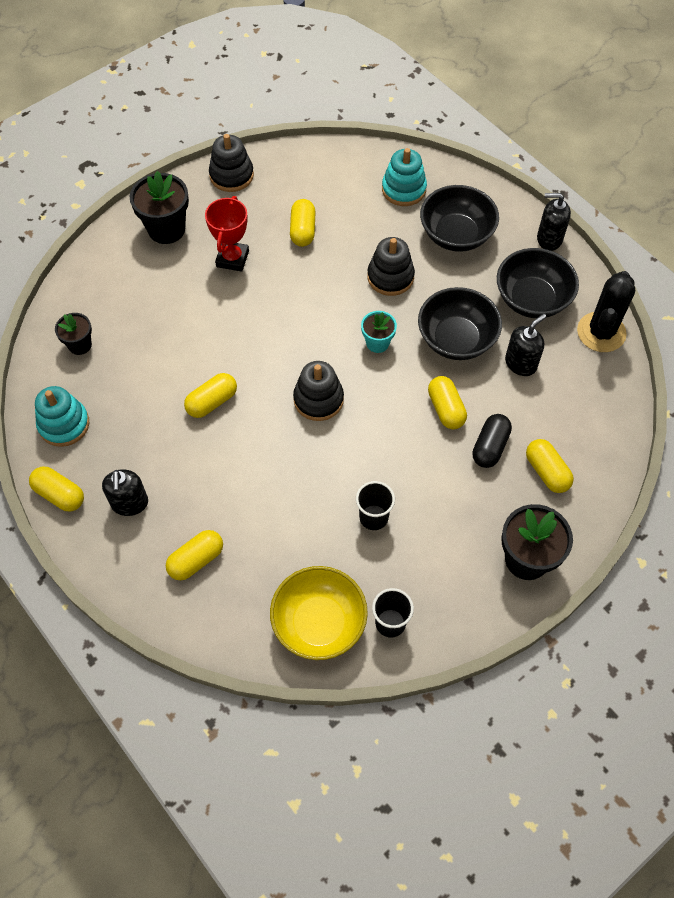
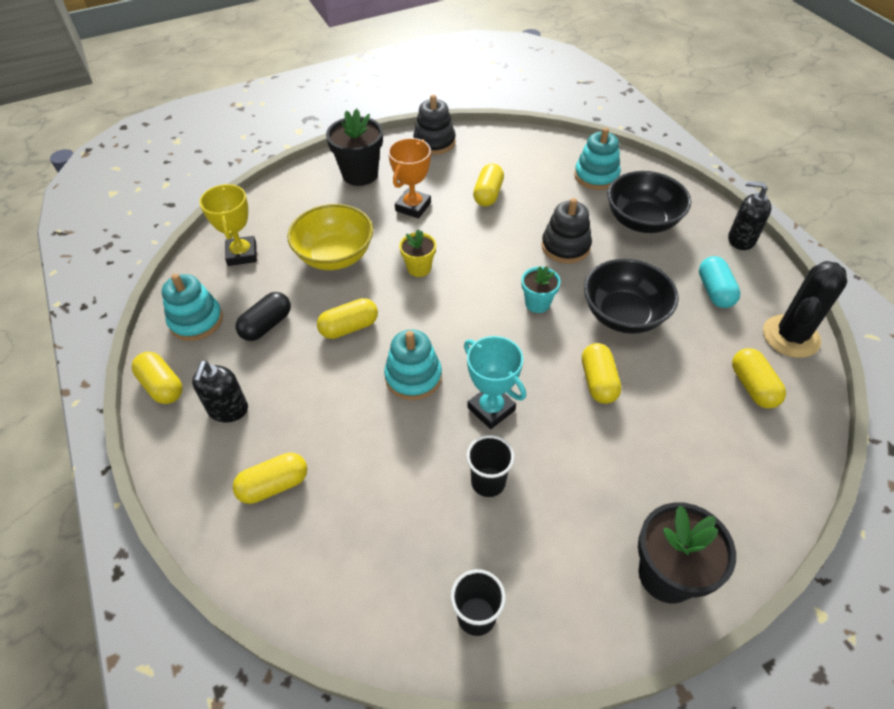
camera: 15 degrees right, 10 degrees down
(80, 345) = (242, 254): black flower pot -> yellow trophy
(232, 259) = (413, 207): red trophy -> orange trophy
(258, 327) = (419, 268): none -> yellow flower pot
(285, 438) = (413, 377): none -> turquoise stacking toy
(318, 399) = (460, 346): black stacking toy -> none
(319, 623) = (389, 594): yellow bowl -> yellow bowl (335, 256)
(360, 453) = (491, 409): none -> turquoise trophy
(490, 447) = (642, 432): black capsule -> black capsule (266, 325)
(521, 363) = (692, 351): black soap dispenser -> none
(532, 299) = (714, 291): black bowl -> turquoise capsule
(546, 472) = (707, 474): yellow capsule -> yellow capsule (752, 386)

